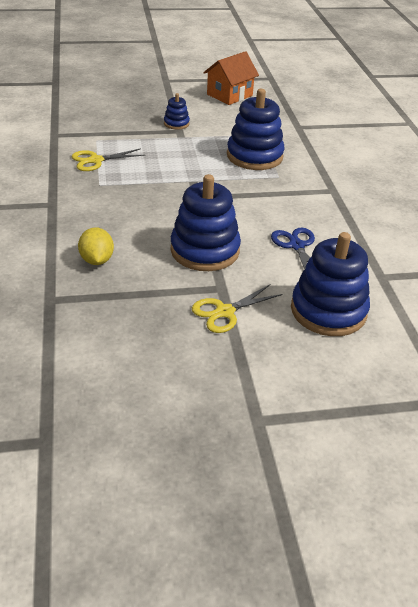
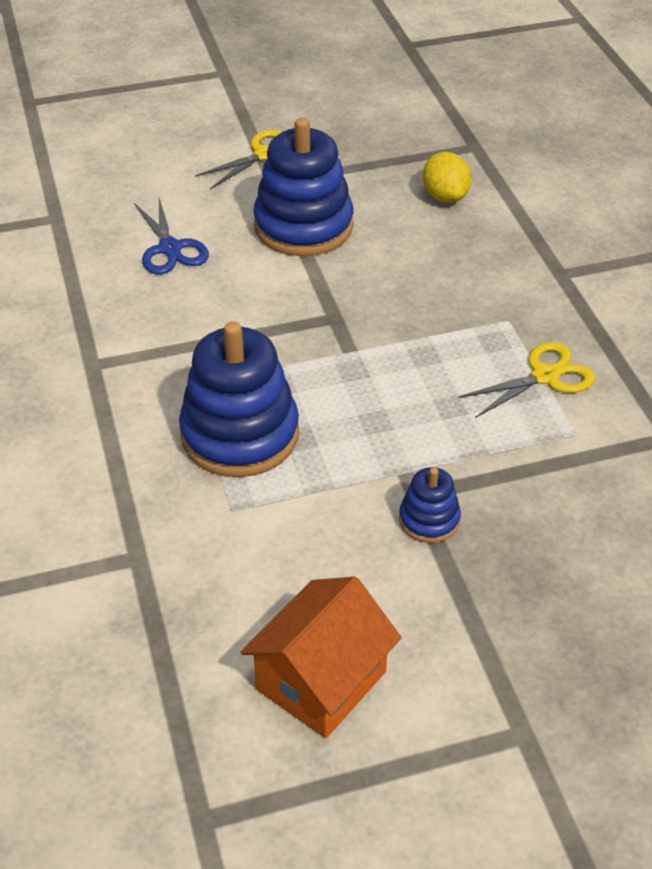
camera: 175 degrees right, 5 degrees up
(328, 310) = (138, 169): blue stacking toy -> none

